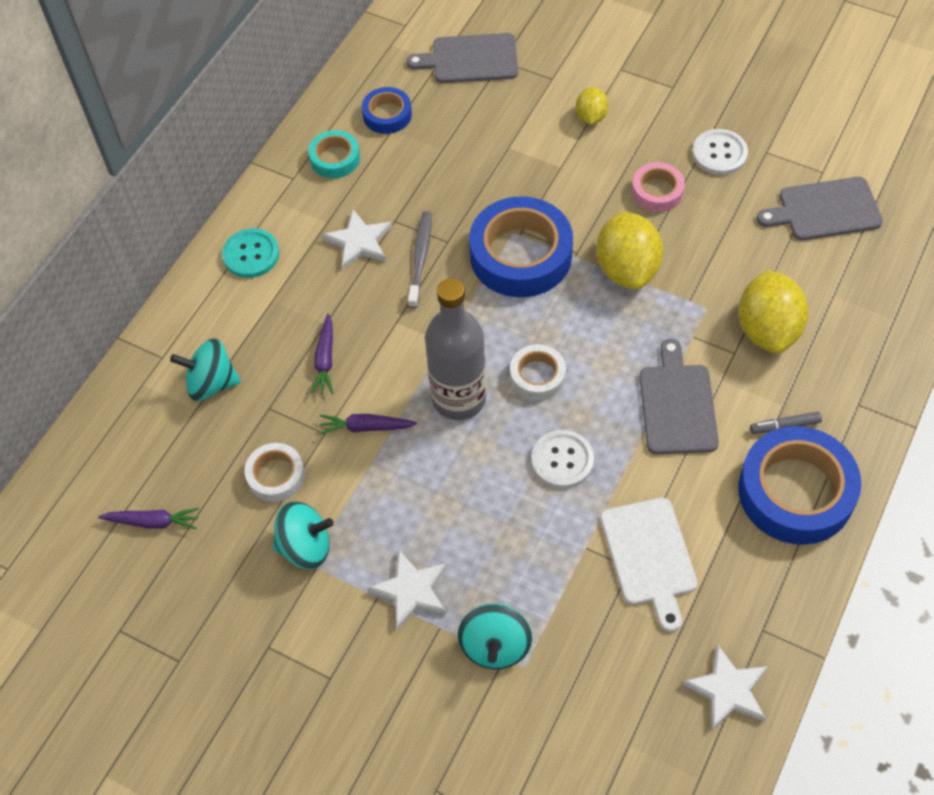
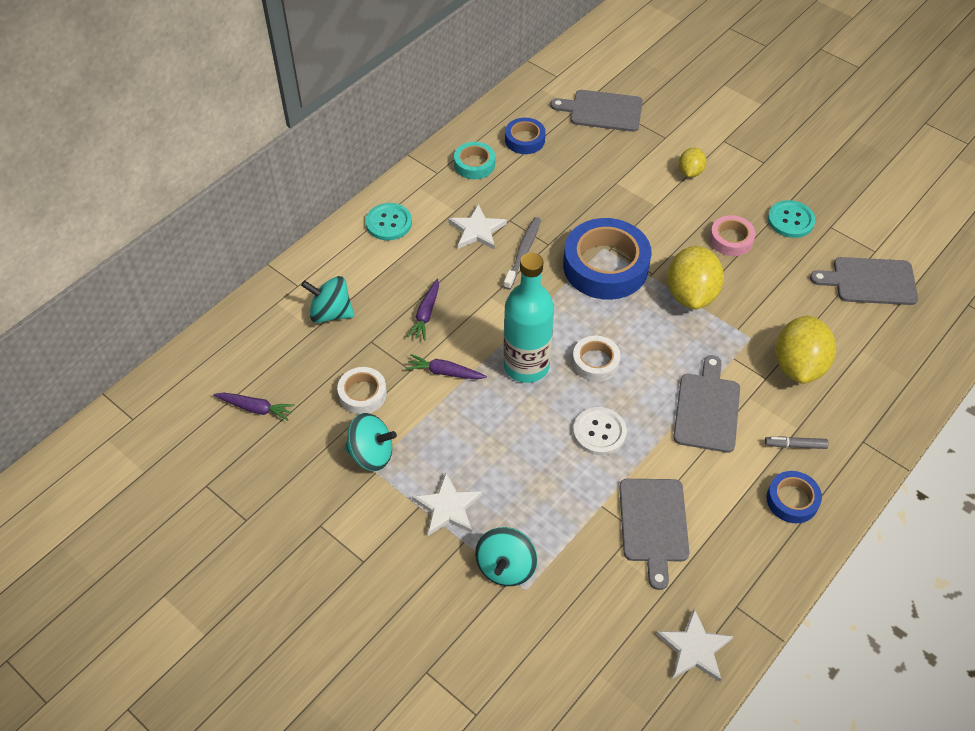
camera: 10 degrees right, 5 degrees down
(459, 398) = (526, 366): grey bottle -> turquoise bottle
(649, 556) = (653, 524): white cutting board -> grey cutting board
(719, 153) = (790, 220): white button -> turquoise button
(795, 492) = (792, 500): blue tape -> blue tape, size x0.52

